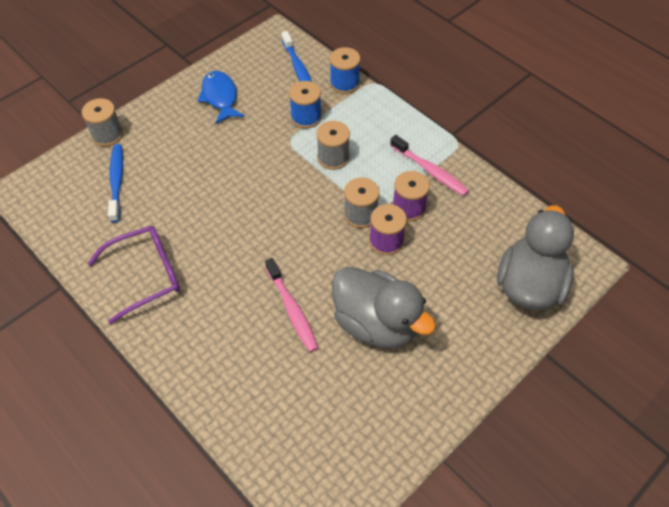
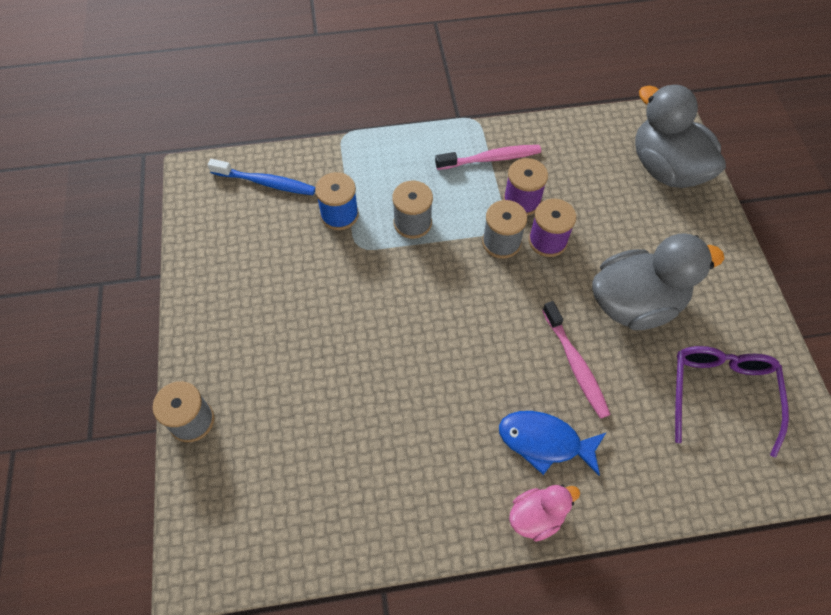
camera: 55 degrees left, 5 degrees up
(117, 181) = (275, 446): blue toothbrush -> none
(146, 275) = (437, 483): purple glasses -> purple glasses (721, 394)
(158, 343) = (536, 516): none -> pink duck
(220, 97) = (240, 274): blue fish -> blue fish (544, 442)
(292, 310) = (575, 365): pink toothbrush -> pink toothbrush turned 60 degrees clockwise
(344, 83) = (323, 157): blue spool -> none

